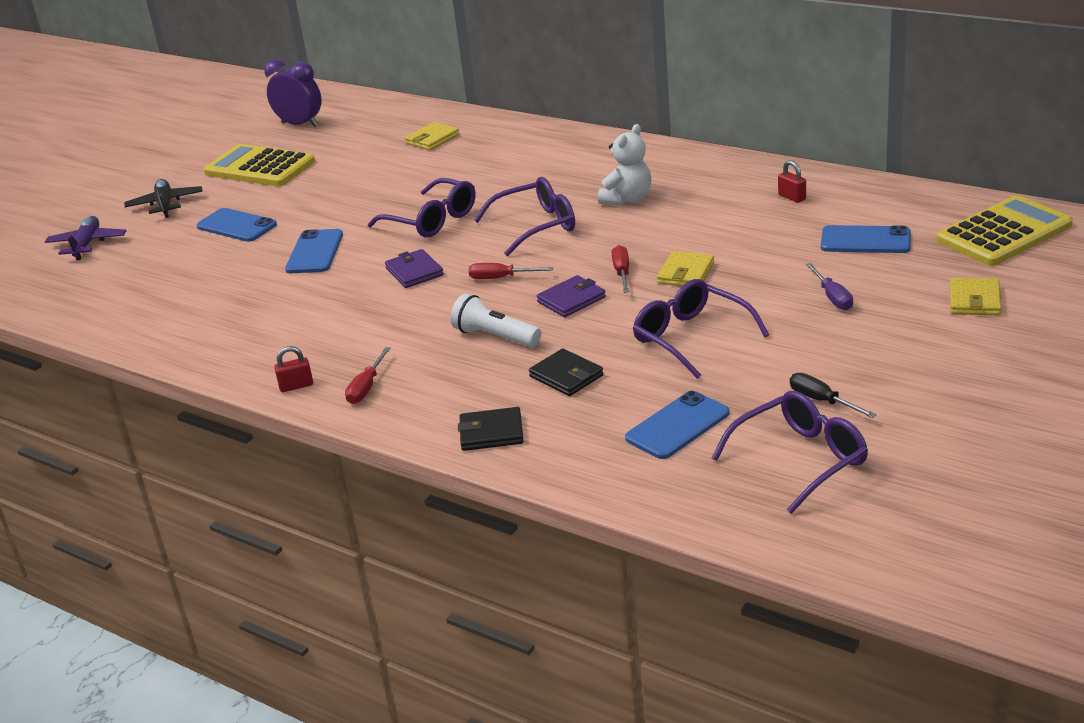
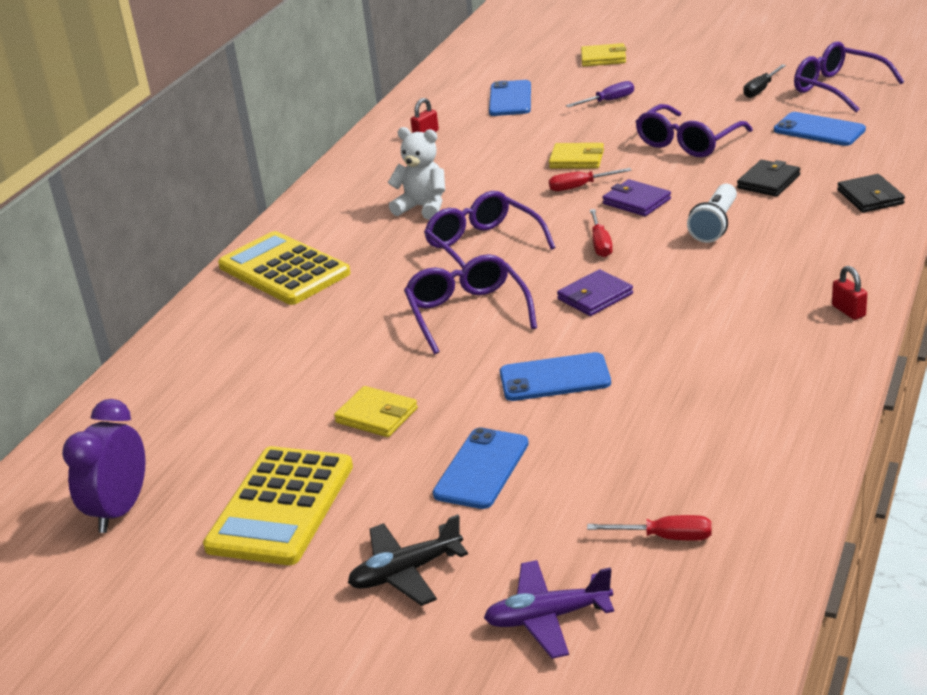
camera: 100 degrees left, 0 degrees up
(366, 387) = (832, 271): red screwdriver -> red screwdriver (665, 537)
(431, 220) = (467, 313): purple glasses -> purple glasses turned 45 degrees counterclockwise
(432, 139) = (223, 366): yellow wallet -> yellow wallet (376, 415)
(1004, 233) = (495, 57): yellow calculator -> yellow calculator (284, 270)

